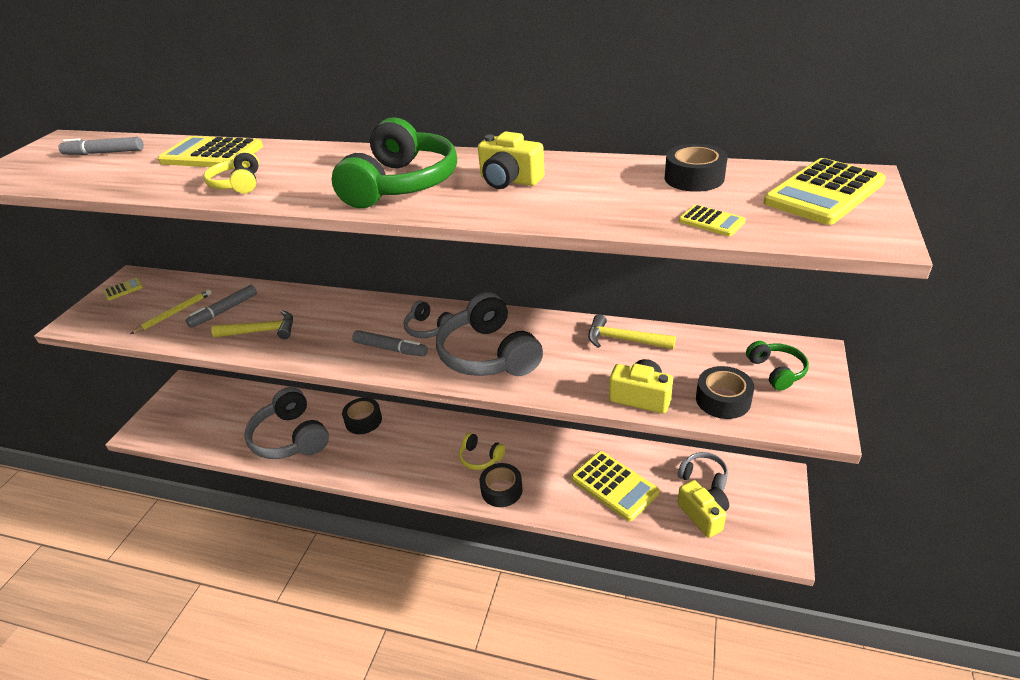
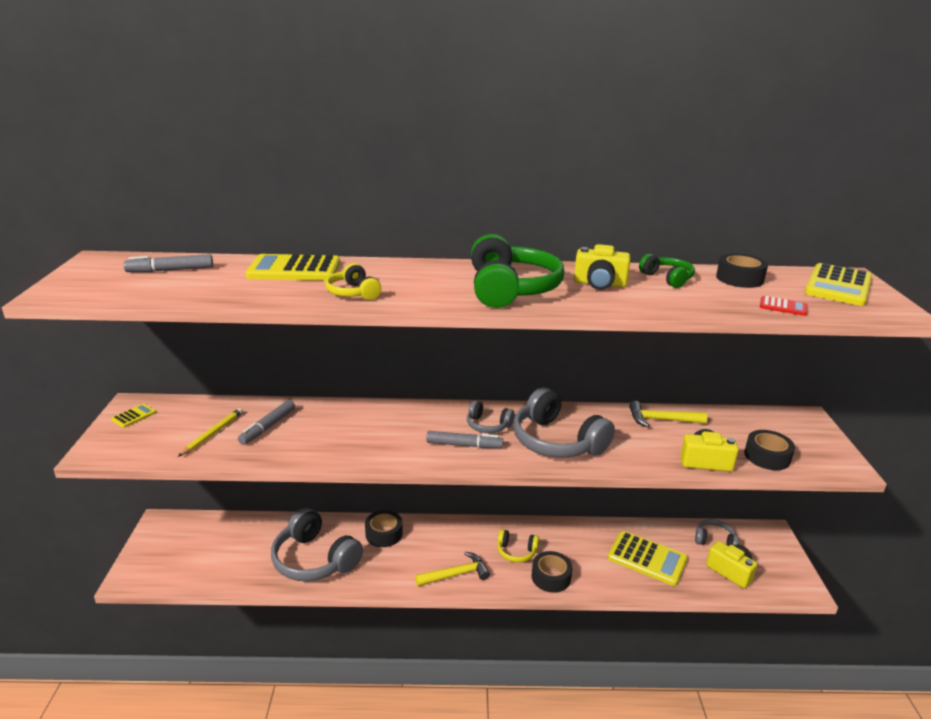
camera: 20 degrees left, 10 degrees down
(261, 331) = (322, 442): yellow hammer -> yellow hammer (456, 574)
(711, 221) = (783, 307): yellow calculator -> red calculator
(776, 371) = (791, 432): green headphones -> green headphones (667, 278)

